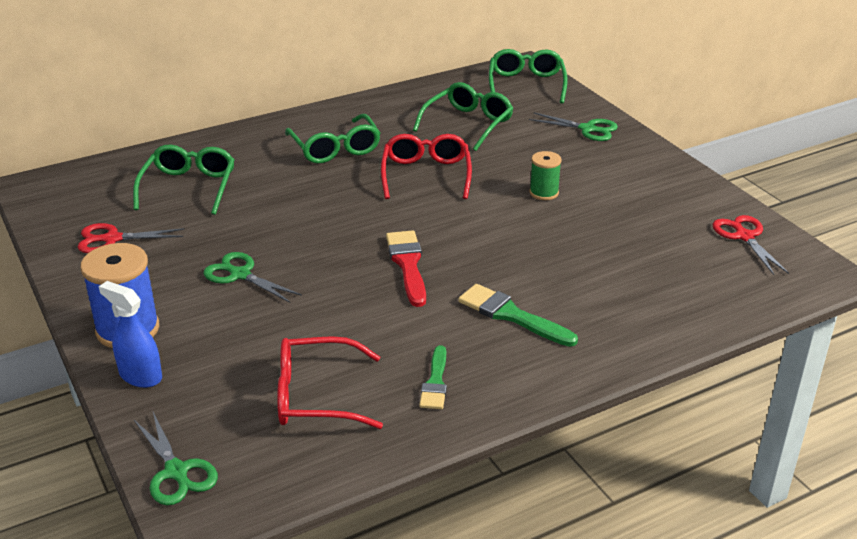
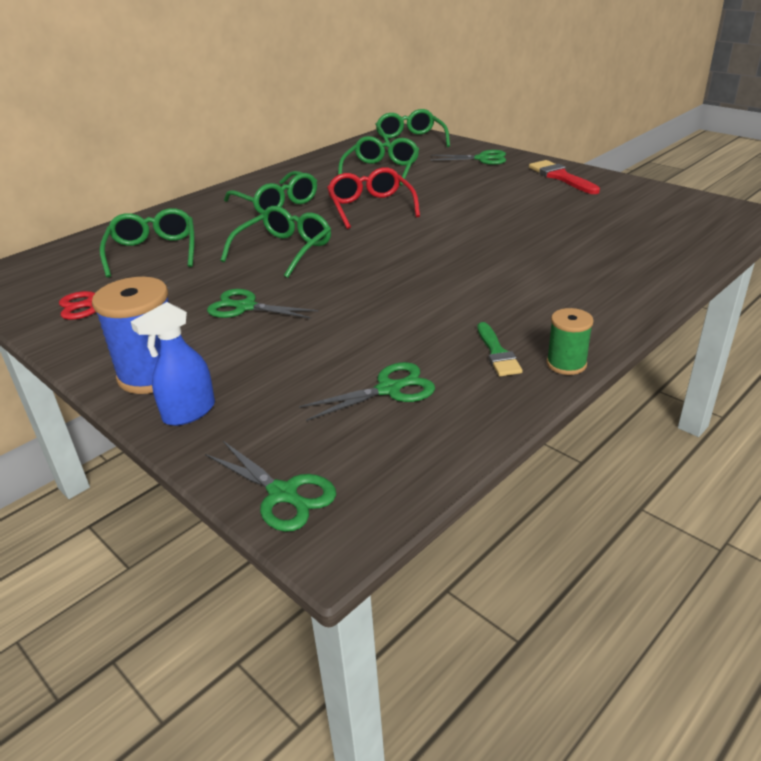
camera: 15 degrees left, 0 degrees up
(140, 376) = (189, 412): blue spray bottle -> blue spray bottle turned 60 degrees counterclockwise
(310, 213) = (284, 250): none -> green glasses
(316, 396) = (389, 389): red glasses -> green scissors
(408, 264) = (402, 270): red brush -> red brush (561, 177)
(511, 315) = (524, 289): green brush -> none
(544, 193) = (481, 202): green spool -> green spool (566, 364)
(744, 236) = (666, 202): red scissors -> none

